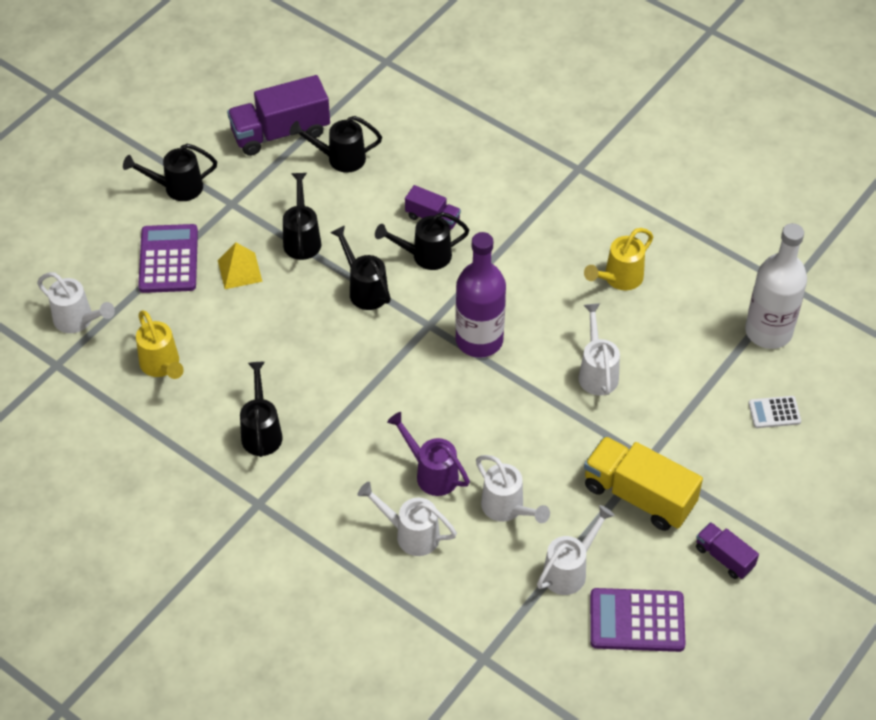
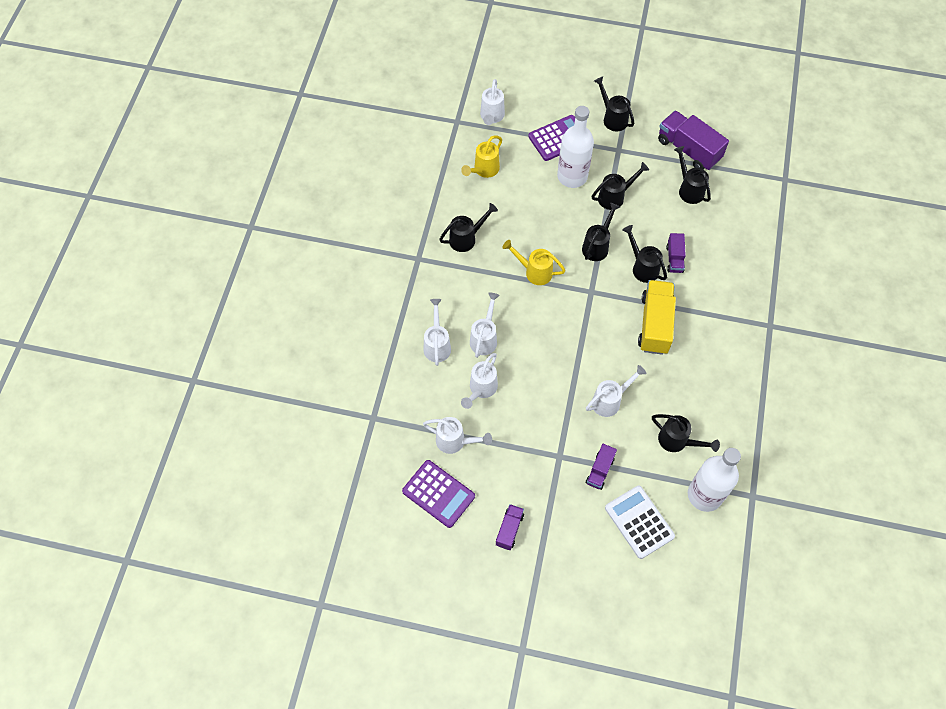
camera: 65 degrees right, 10 degrees up
(239, 270) = (572, 176): yellow pyramid -> white bottle
(431, 473) = (484, 338): purple watering can -> white watering can
(479, 340) = (596, 324): purple bottle -> none
(619, 279) = (692, 385): yellow watering can -> yellow watering can (534, 272)
(637, 620) = (438, 494): purple calculator -> purple calculator turned 150 degrees clockwise
(639, 495) = (529, 461): yellow truck -> yellow truck (655, 324)
(686, 327) = (677, 441): none -> black watering can
(688, 424) = (599, 470): none -> purple truck
(774, 412) = (639, 522): white calculator -> white calculator, size x1.82

